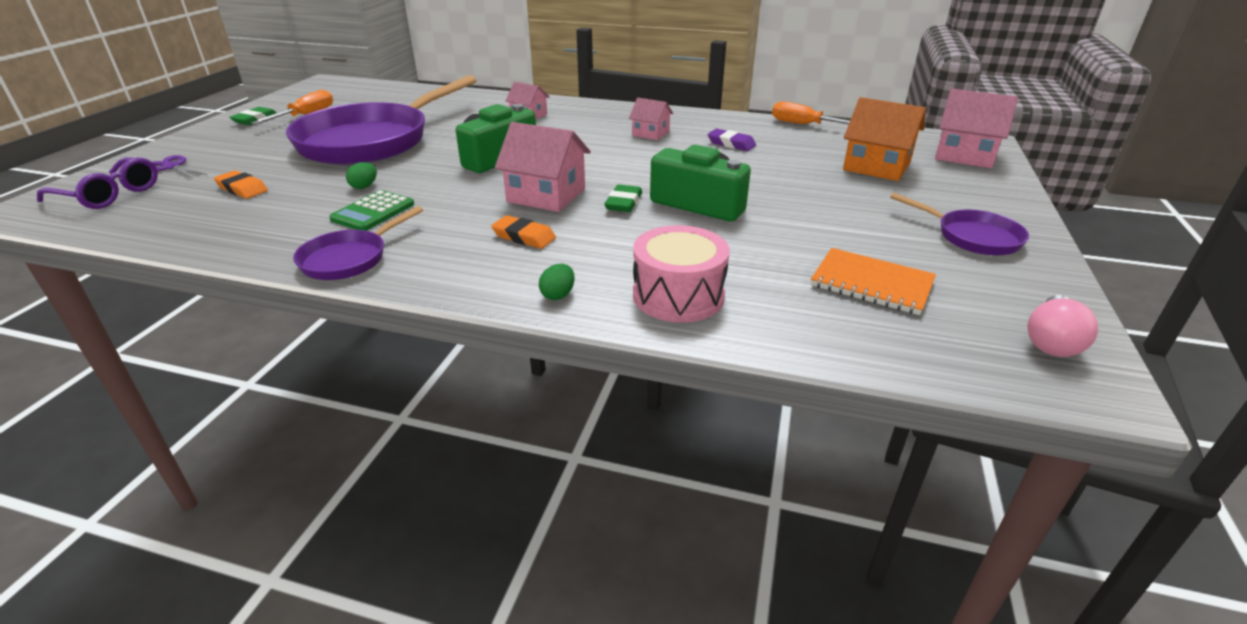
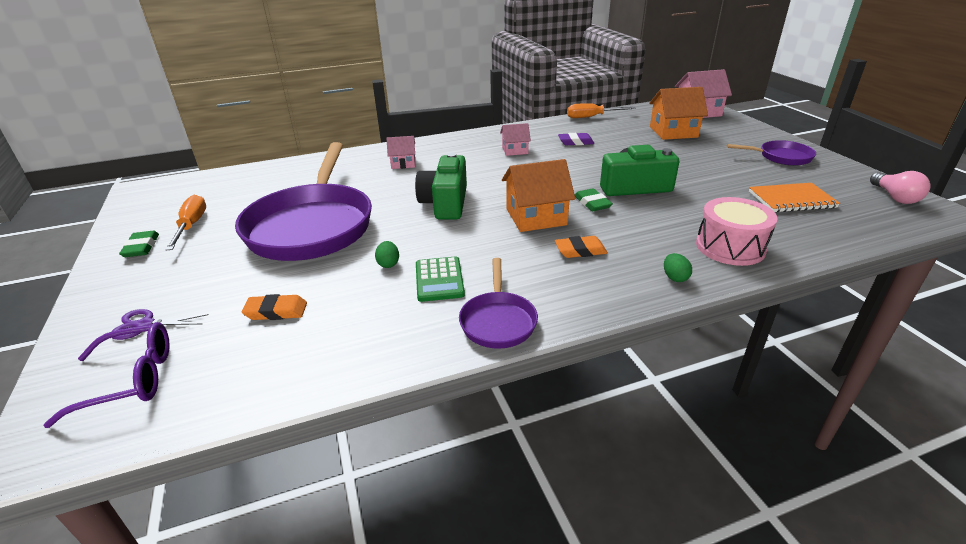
camera: 35 degrees left, 0 degrees up
(546, 195) = (536, 217): pink house -> orange house

